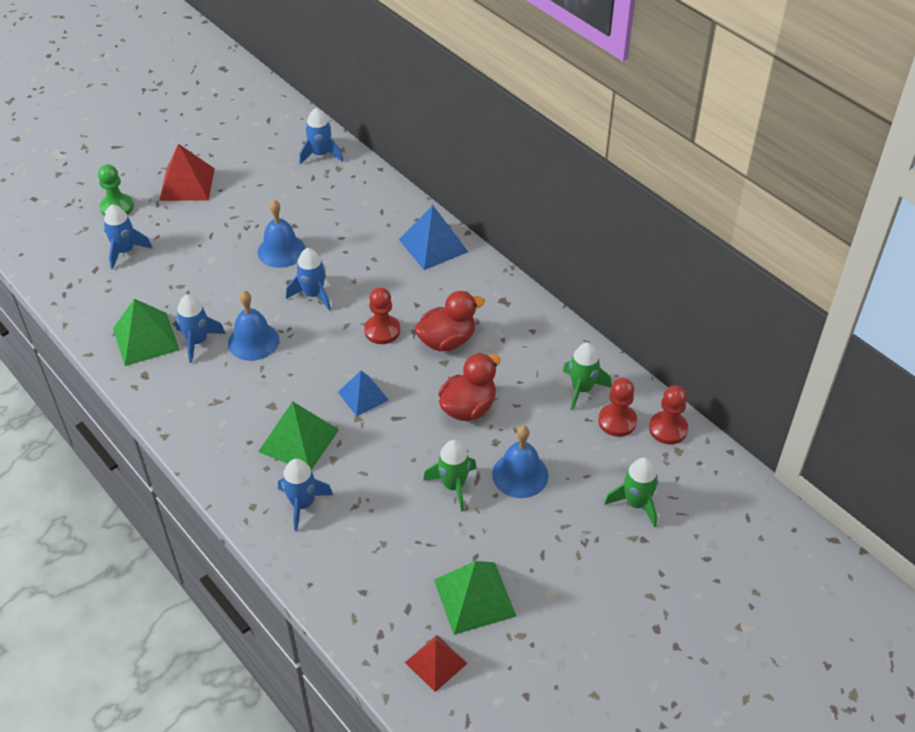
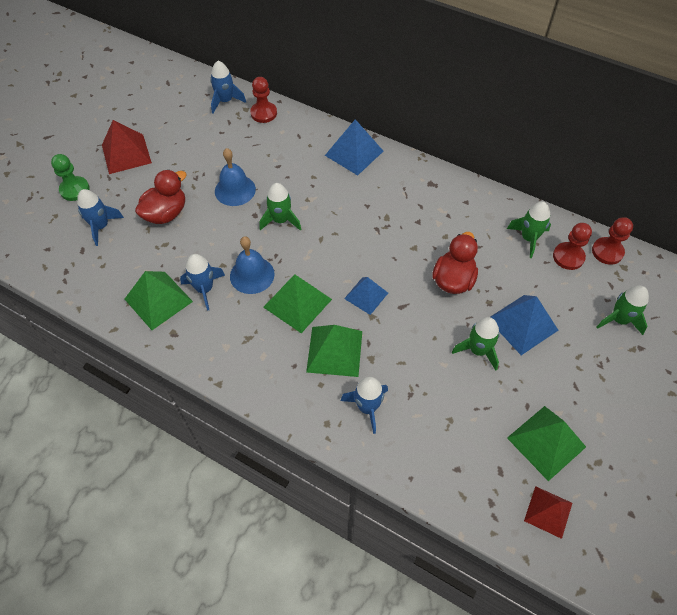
camera: 20 degrees left, 10 degrees up
(285, 382) = (297, 303): none -> green pyramid
(313, 294) = (280, 220): blue rocket -> green rocket
(382, 331) = (352, 235): red pawn -> red pawn (263, 113)
(447, 341) = (407, 229): red duck -> red duck (166, 213)
(520, 475) = (522, 324): blue bell -> blue pyramid

